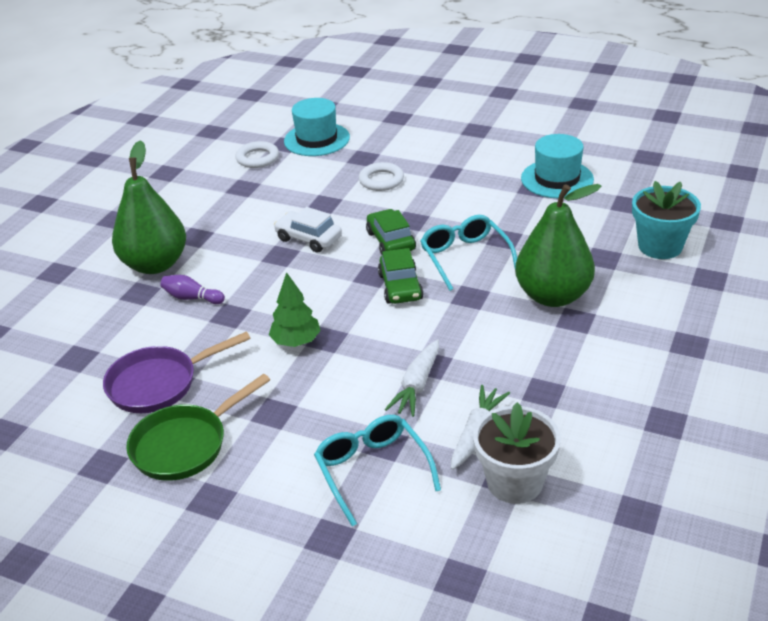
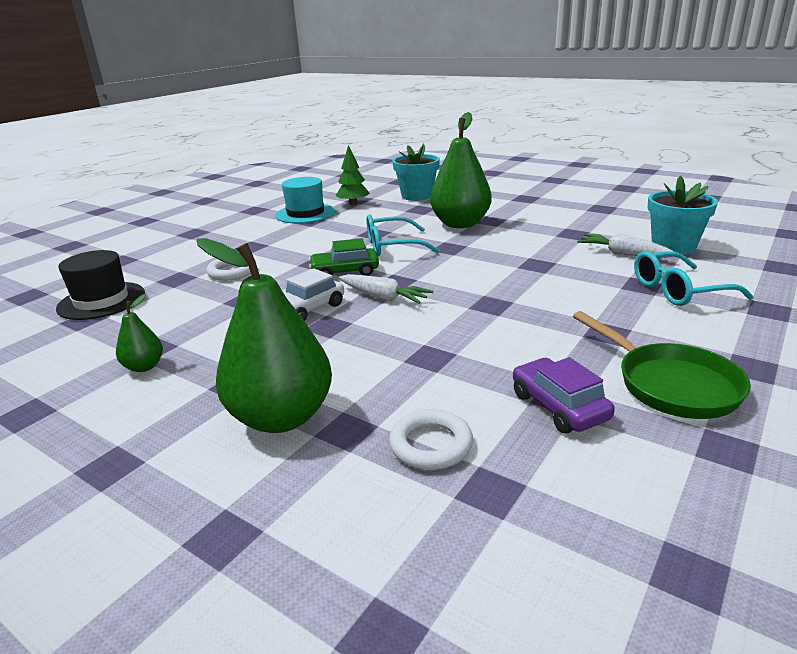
camera: 80 degrees left, 10 degrees down
(159, 384) = (559, 406): purple pan -> purple car
(192, 298) = (382, 384): purple bowling pin -> none
(217, 193) = (144, 367): none -> green pear
(257, 158) = (92, 337): white ring -> white ring (431, 445)
(296, 342) = (492, 319): green tree -> green tree (353, 204)
(316, 139) = (101, 301): turquoise hat -> black hat
(400, 287) = (422, 271): green car -> none
(417, 385) = (565, 270): white carrot -> white carrot (383, 297)
(514, 482) = (673, 246): white flower pot -> turquoise flower pot

